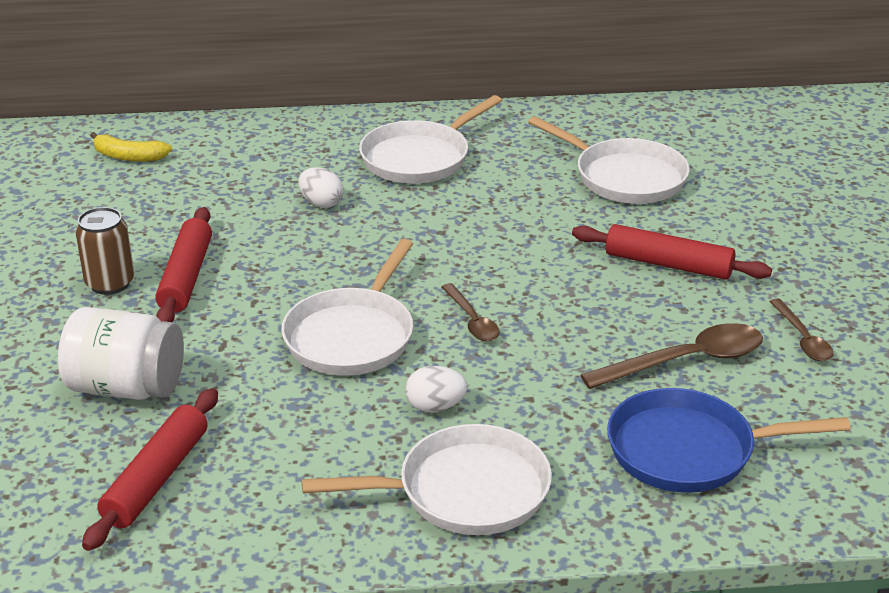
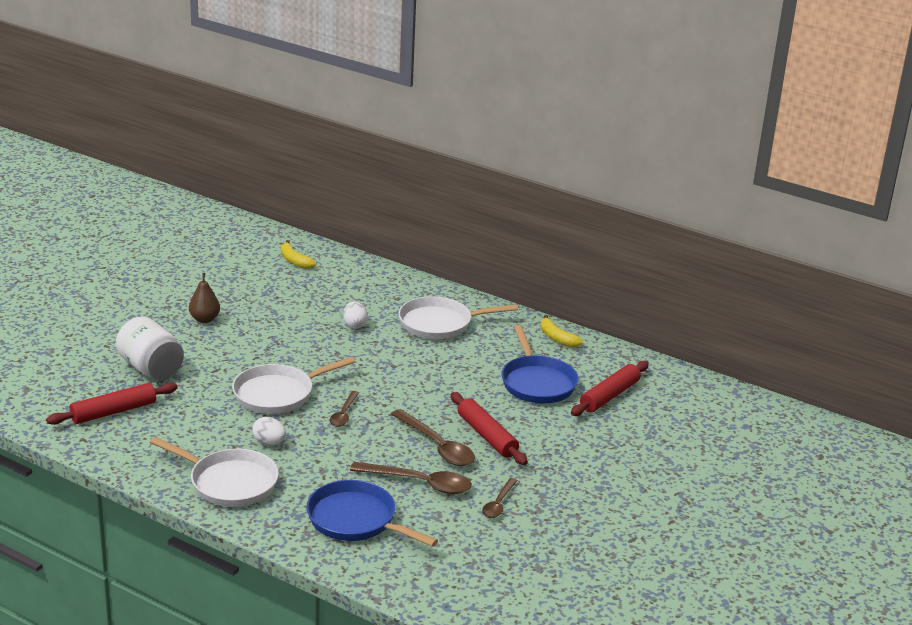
camera: 35 degrees right, 5 degrees down
(110, 283) = (204, 319): brown can -> brown pear
(186, 277) = (241, 332): red rolling pin -> red rolling pin (609, 396)
(569, 119) = (557, 338): none -> yellow banana
(624, 177) = (537, 382): white pan -> blue pan
(635, 305) = (437, 446): none -> brown spoon

